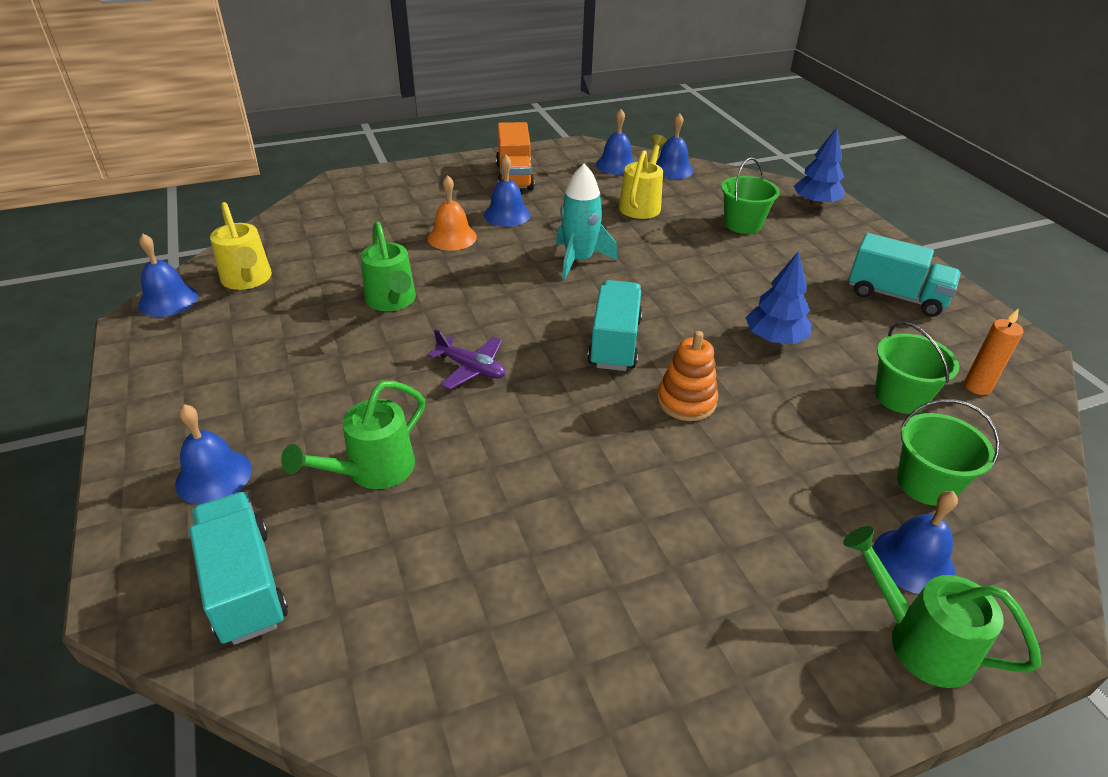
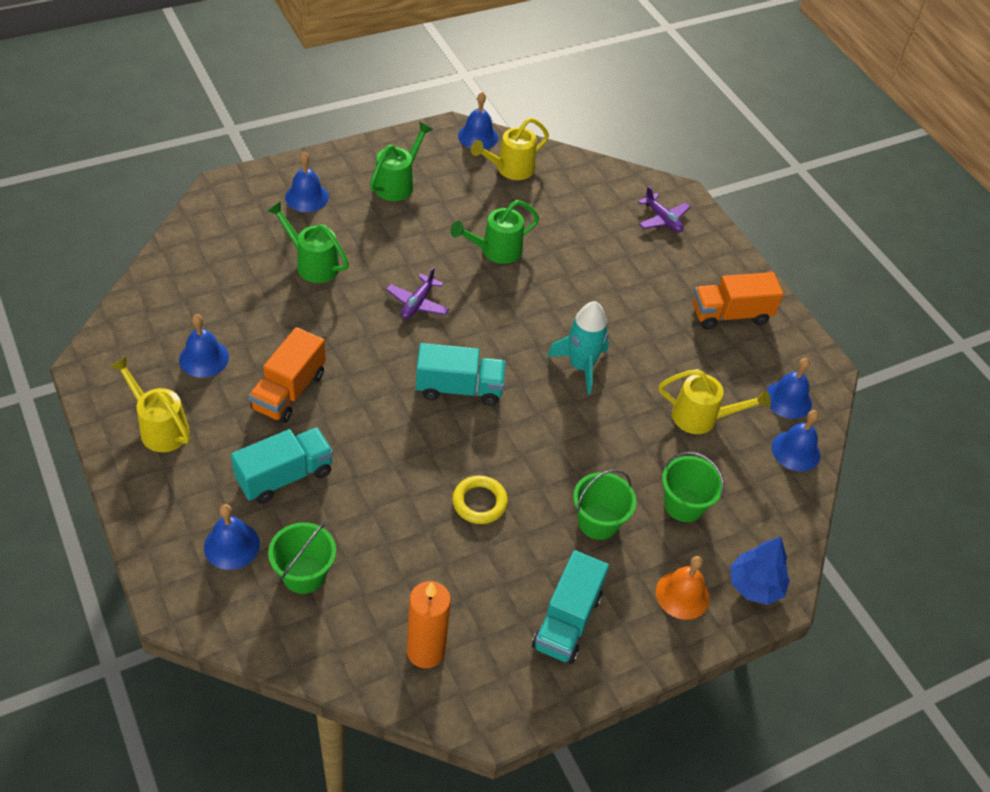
camera: 80 degrees right, 10 degrees up
(245, 584) = (228, 226): turquoise truck -> turquoise truck (284, 476)
(375, 194) = (662, 219): none -> purple plane
(452, 237) = (600, 277): orange bell -> orange bell (682, 595)
(507, 214) = (651, 312): blue bell -> blue bell (204, 358)
(629, 499) = (289, 391): none -> orange truck
(686, 401) = (390, 430): orange stacking toy -> none
(721, 669) = (160, 427): none -> yellow watering can
(774, 338) = (479, 502): blue tree -> yellow ring
(900, 397) = (406, 583): green bucket -> green bucket (598, 522)
(919, 641) = (170, 531): green watering can -> green watering can (397, 184)
(977, 387) = (425, 651): orange candle -> orange candle, size x1.58

